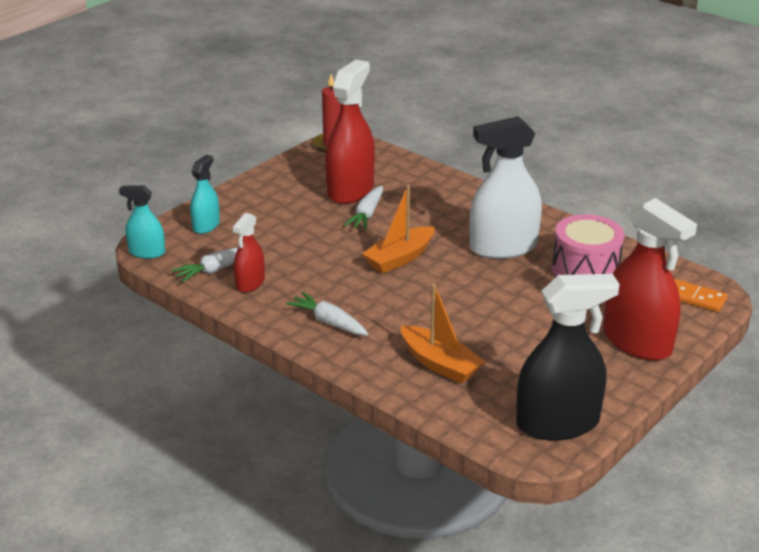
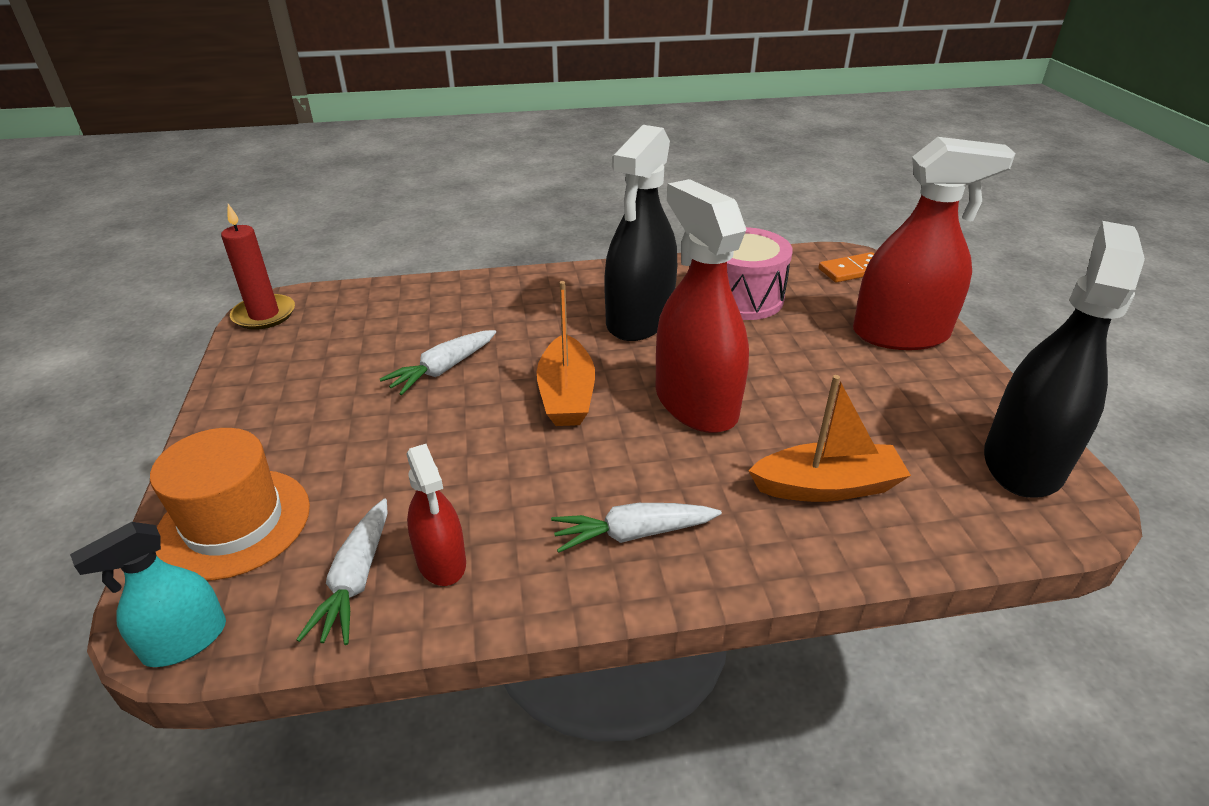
camera: 50 degrees left, 5 degrees up
(206, 225) = (234, 522): turquoise spray bottle -> orange hat
(350, 190) = (374, 353): red spray bottle -> red spray bottle (695, 403)
(367, 215) = (443, 369): white carrot -> white carrot turned 75 degrees clockwise
(503, 247) = (639, 319): white spray bottle -> black spray bottle

